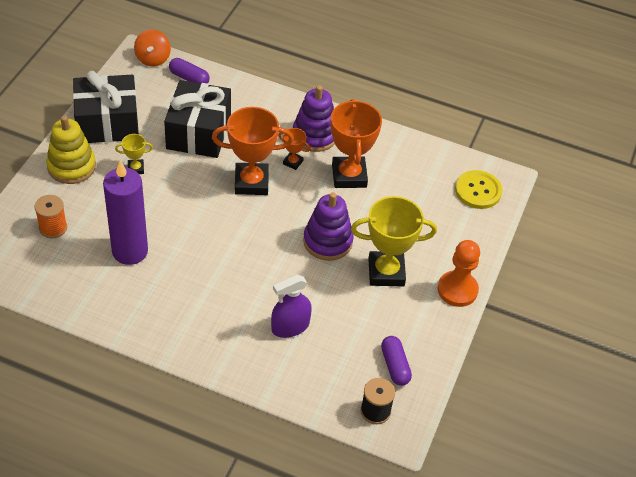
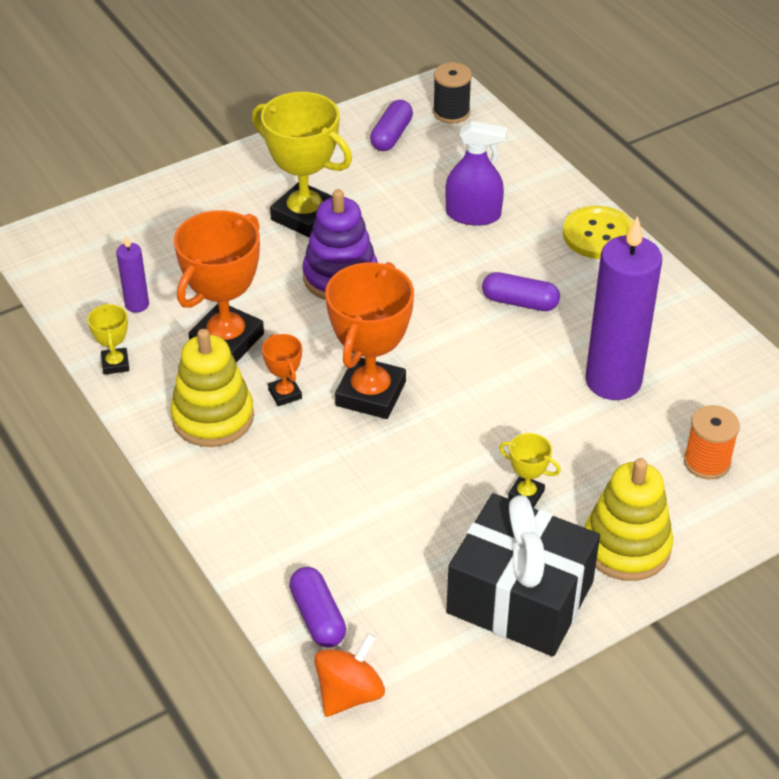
camera: 140 degrees left, 5 degrees down
(198, 132) = (384, 507): black gift -> none
(215, 276) = (520, 302): none -> purple capsule
(251, 182) = (370, 394): orange trophy -> orange trophy turned 75 degrees clockwise
(315, 135) = (213, 417): purple stacking toy -> yellow stacking toy
(387, 138) = (115, 364): none -> yellow trophy
(413, 172) = (137, 304): none -> purple candle
(457, 290) = (244, 165): orange pawn -> none
(478, 191) = (85, 246): yellow button -> yellow button (598, 235)

